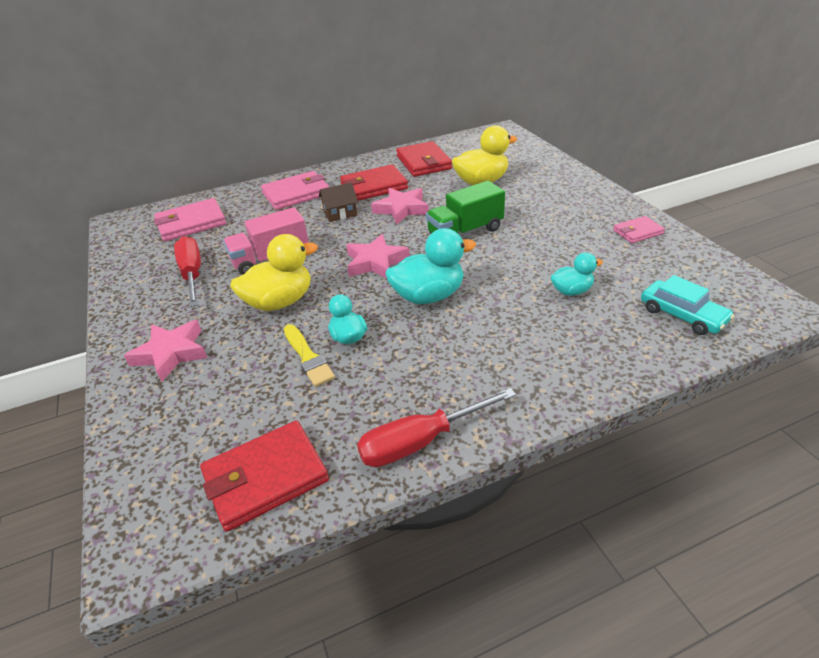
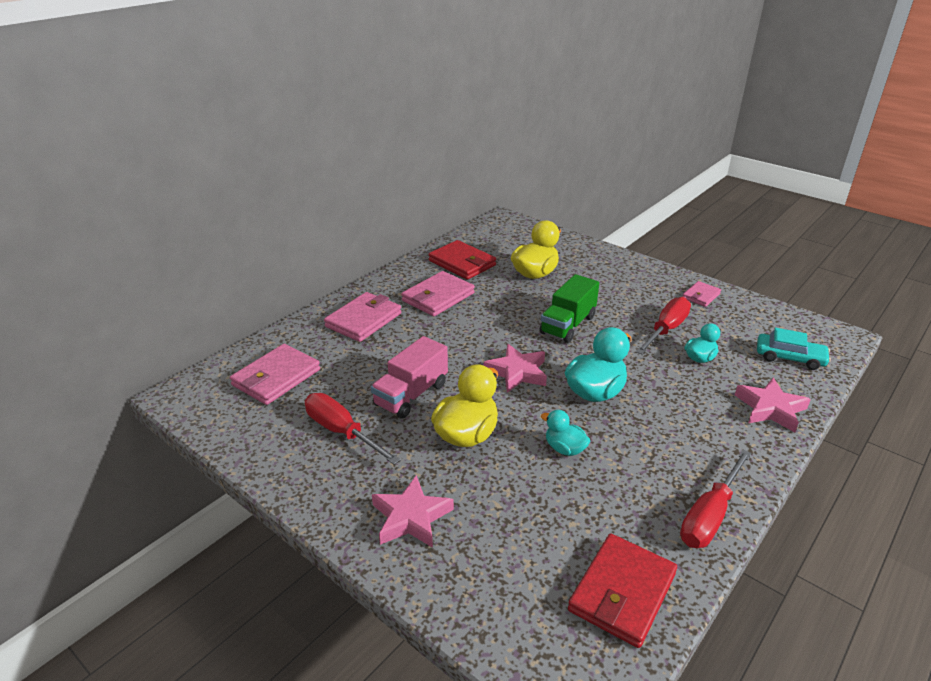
camera: 30 degrees left, 5 degrees down
(308, 357) = (548, 478): yellow brush -> none
(340, 213) = (432, 332): brown house -> none
(374, 187) = (438, 297): red wallet -> pink wallet
(401, 209) = (489, 315): pink star -> pink star (770, 409)
(562, 256) = (666, 330): none -> red screwdriver

